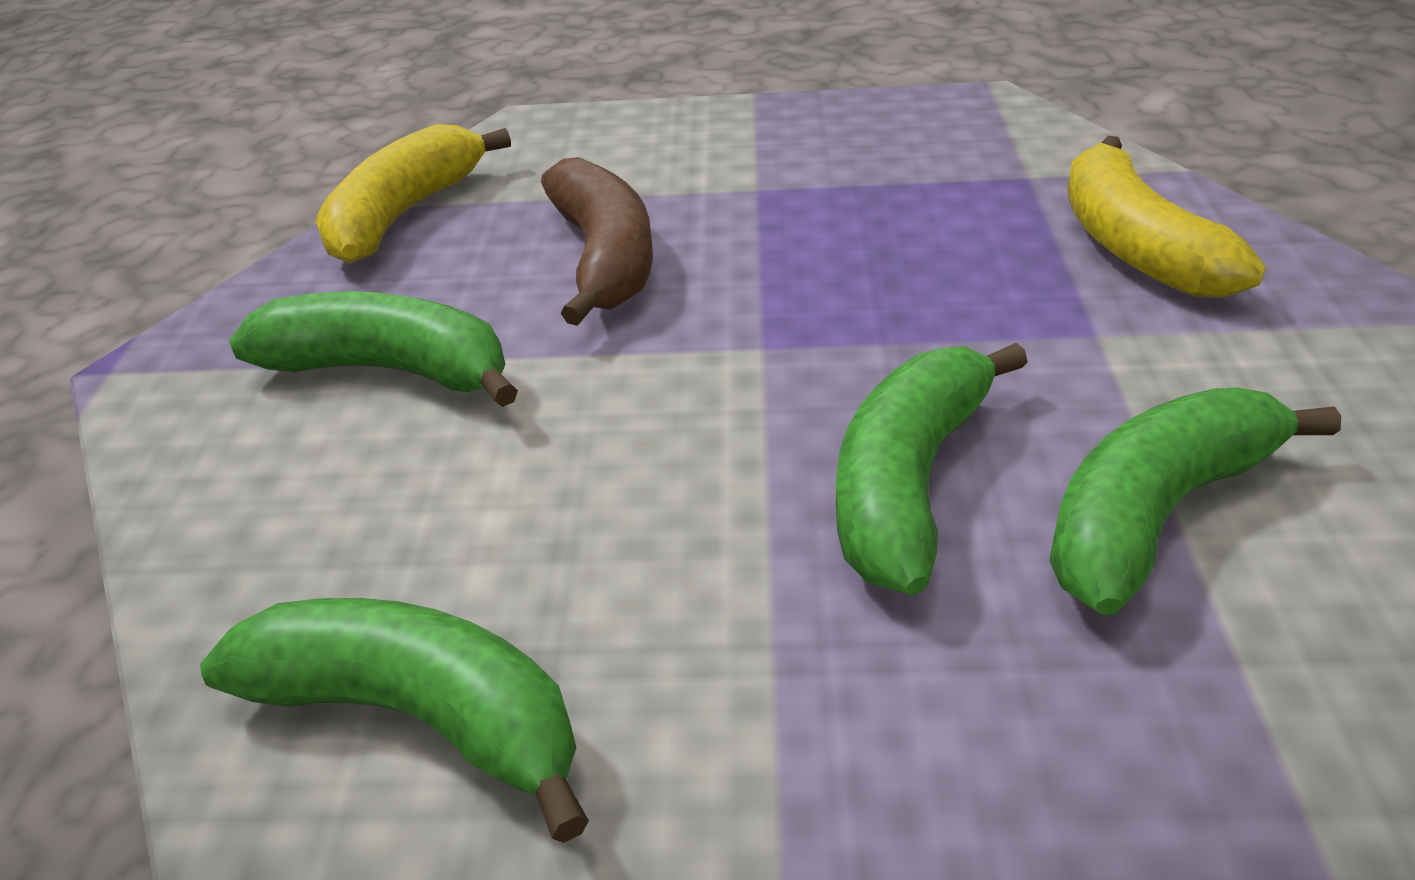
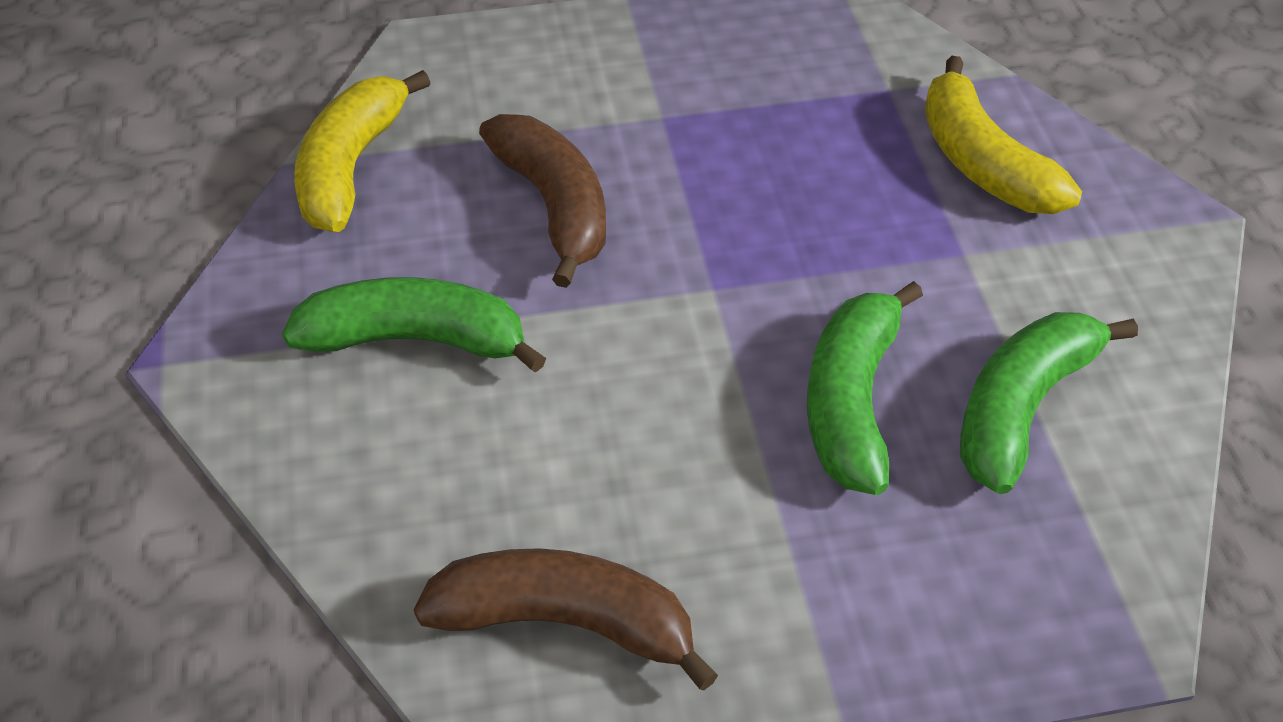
camera: 15 degrees left, 10 degrees up
(420, 715) = (566, 622): green banana -> brown banana

